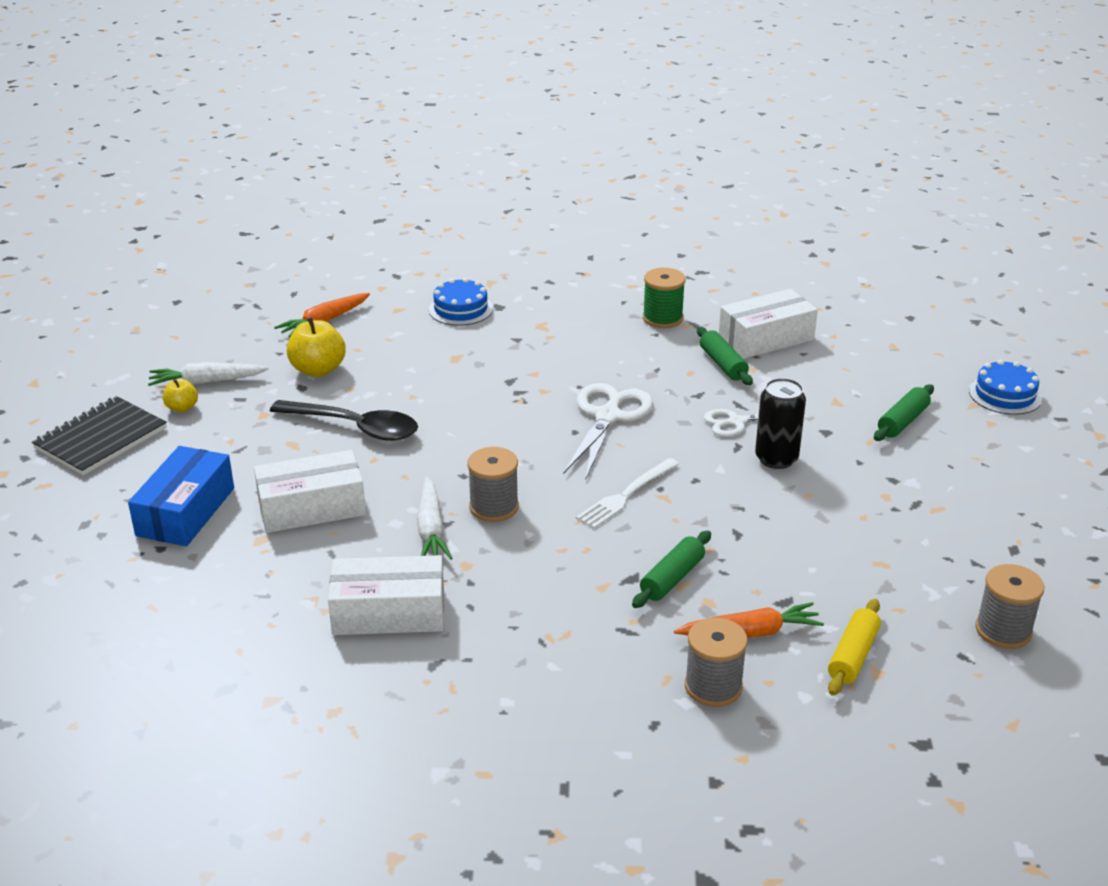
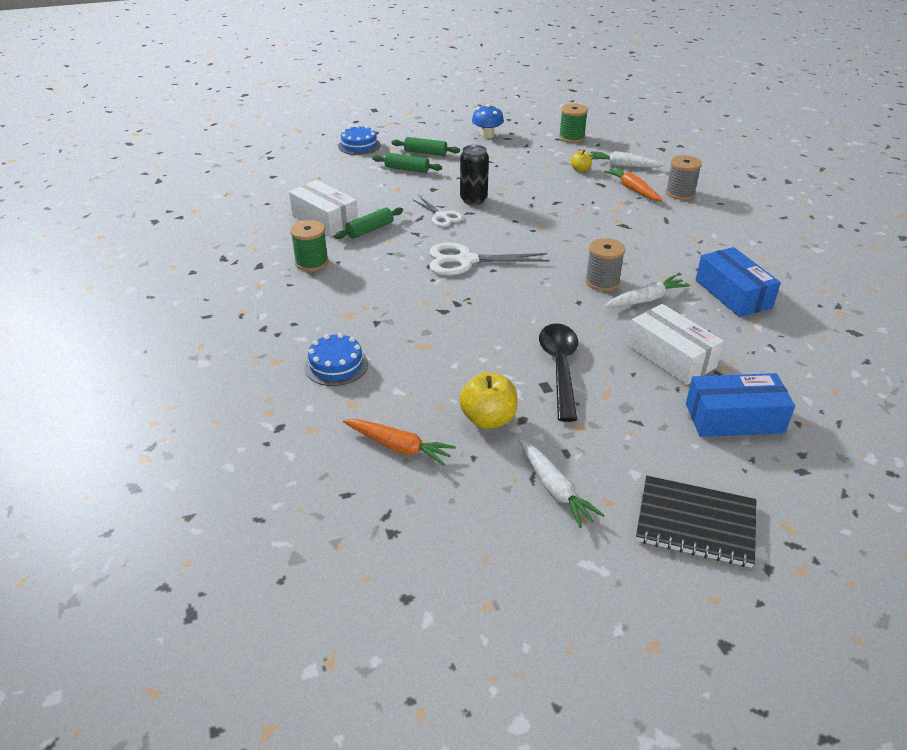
camera: 110 degrees left, 5 degrees up
(182, 408) = (608, 486): yellow apple -> yellow apple (580, 170)
(389, 612) = (733, 294): white box -> blue box
(626, 495) = (549, 239): white fork -> none
(672, 578) = (612, 214): green rolling pin -> green rolling pin (425, 153)
(853, 656) = (623, 165): yellow rolling pin -> white carrot
(1003, 630) = (571, 137): grey spool -> green spool
(1031, 529) = (487, 135): none -> blue mushroom

